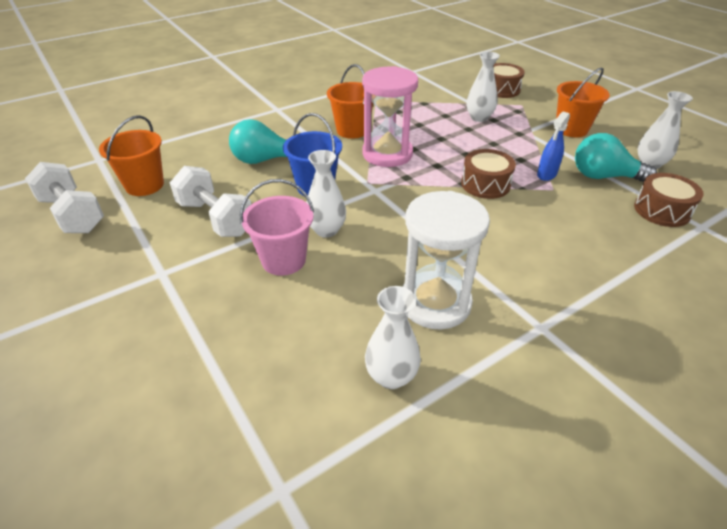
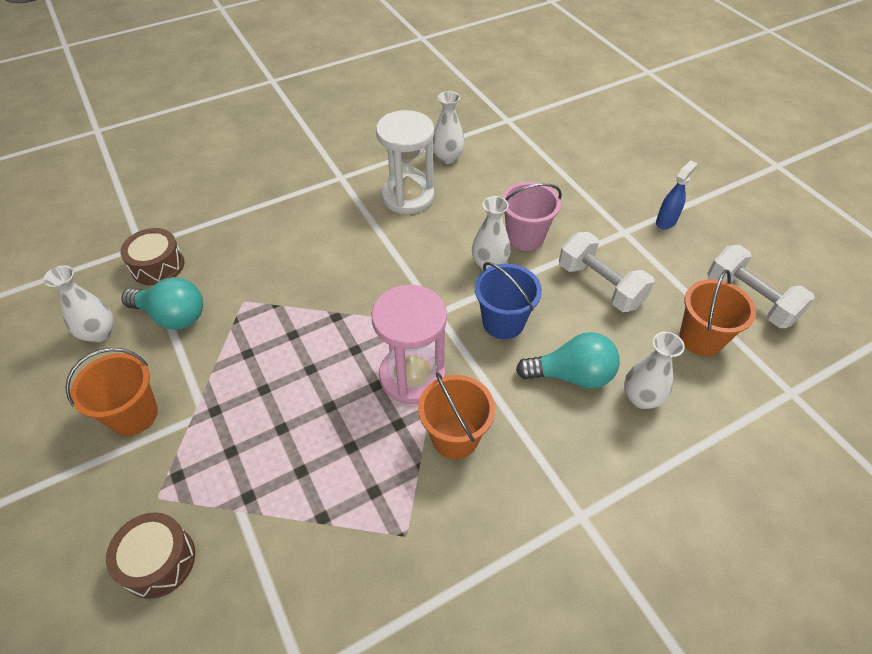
camera: 175 degrees left, 10 degrees up
(479, 118) = (251, 459): white vase -> white vase (641, 398)
(485, 184) = (312, 313): brown drum -> none
(546, 174) = (234, 324): blue spray bottle -> blue spray bottle (666, 221)

